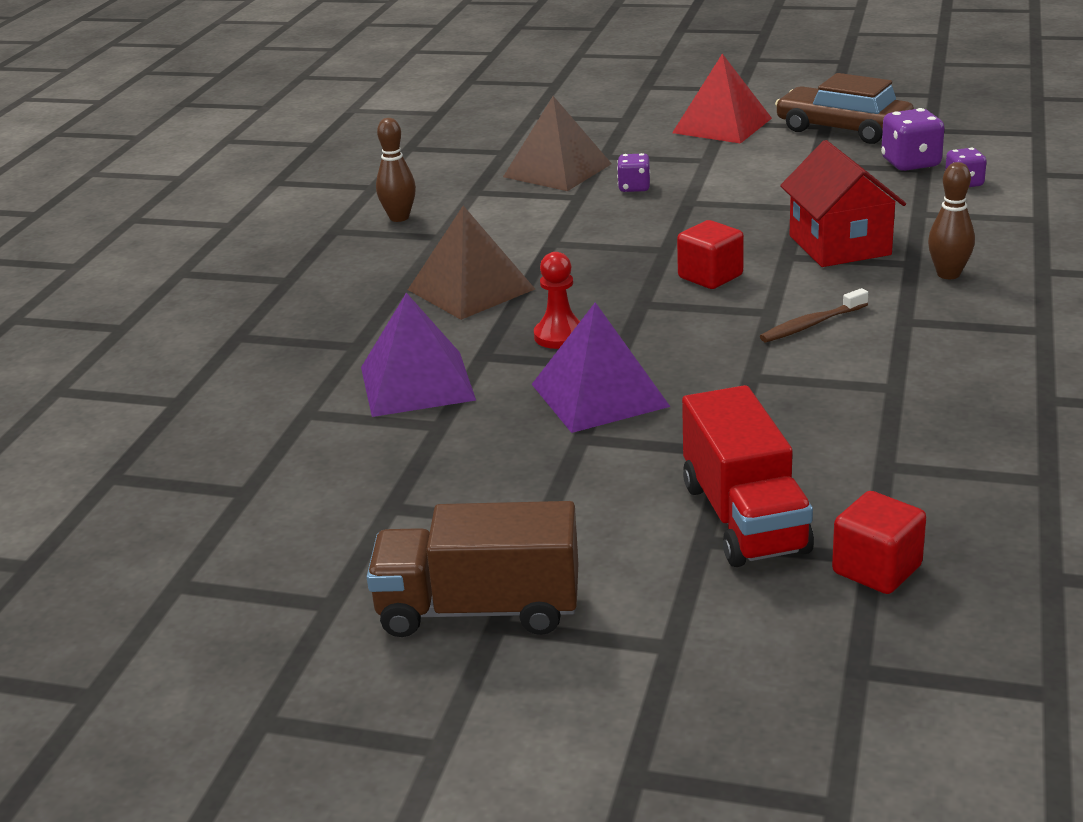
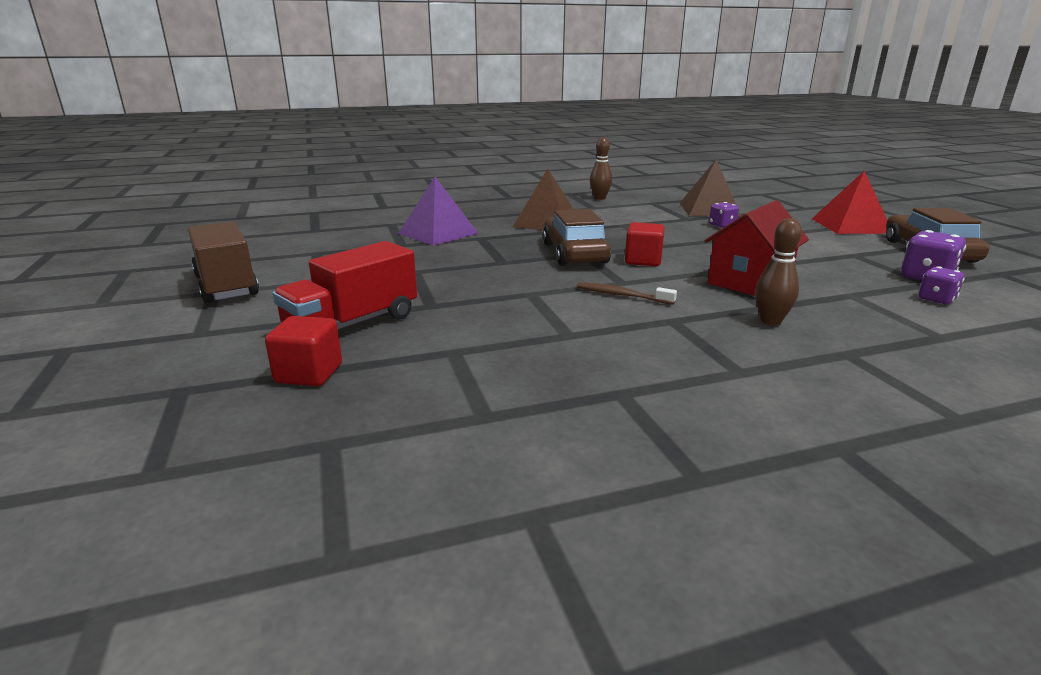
camera: 55 degrees right, 5 degrees down
(560, 336) = (520, 246): red pawn -> none
(599, 395) = (465, 265): purple pyramid -> none
(634, 308) = (574, 253): none -> brown car

